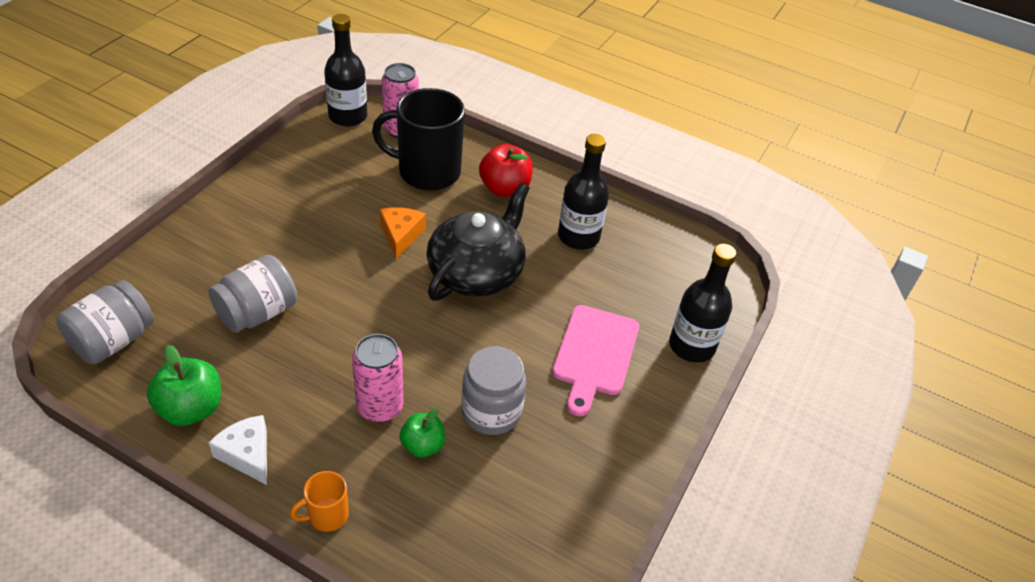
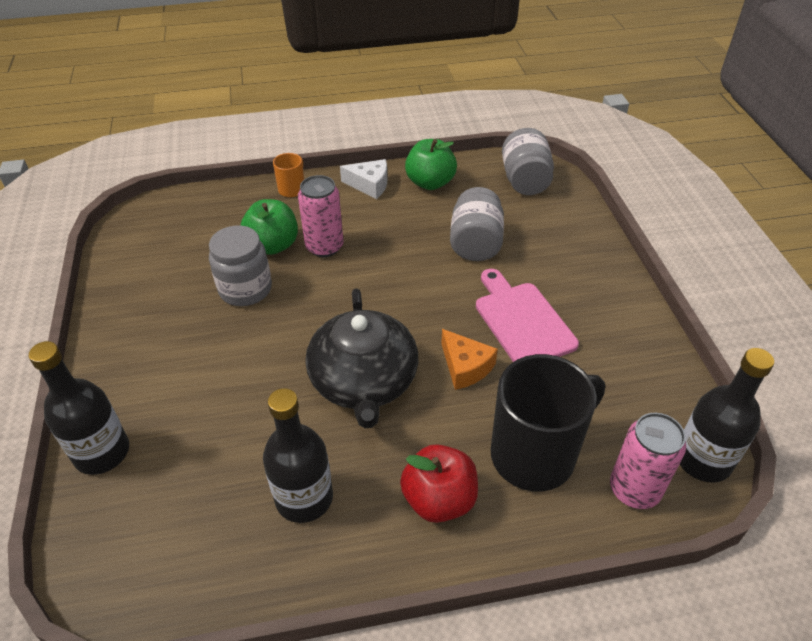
camera: 145 degrees right, 0 degrees up
(422, 445) = (273, 245): green apple -> green apple, size x1.54
(595, 354) = (194, 381): pink cutting board -> pink cutting board (521, 321)

